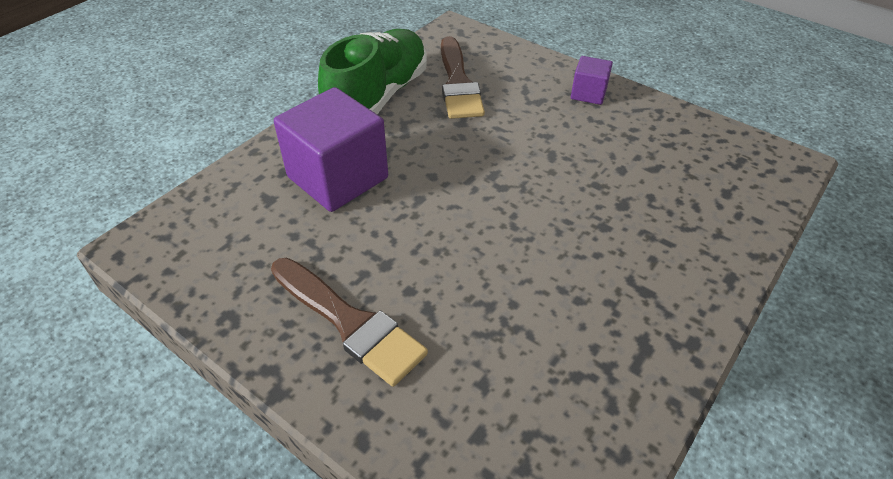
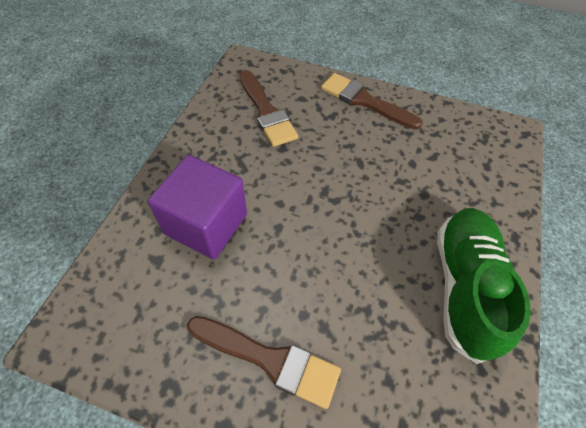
camera: 20 degrees left, 10 degrees up
(378, 96) = (208, 138): green shoe -> green shoe (463, 286)
(588, 93) = (365, 101): purple cube -> brown brush

